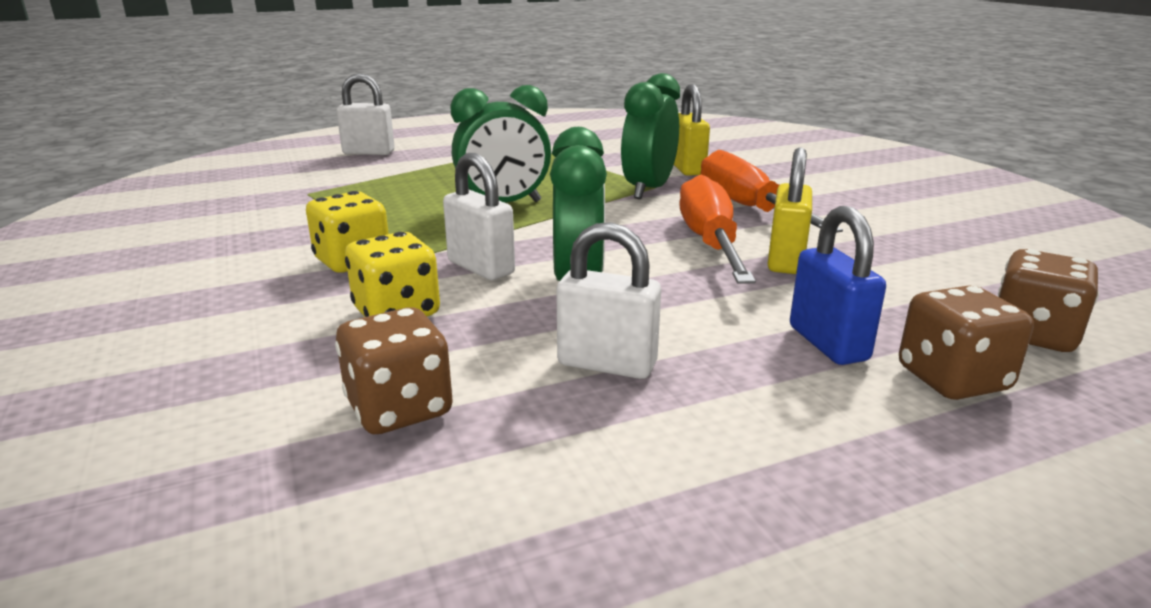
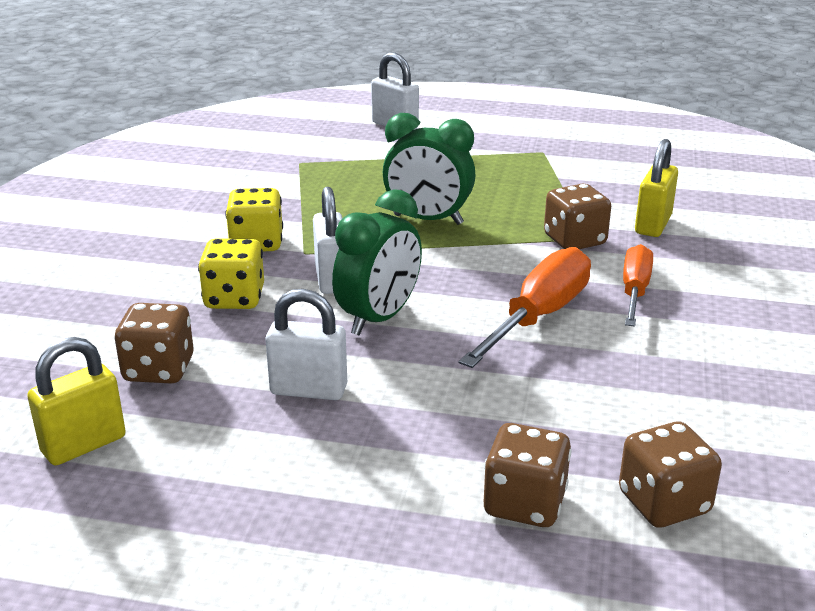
camera: 35 degrees right, 5 degrees up
(607, 364) = (308, 390): white padlock -> white padlock turned 45 degrees counterclockwise
(648, 190) = (574, 240): green clock -> brown dice
(747, 208) = (634, 291): orange screwdriver -> orange screwdriver, size x0.66
(785, 261) = (574, 357): yellow padlock -> yellow padlock (84, 445)
(828, 343) = (481, 439): blue padlock -> none

